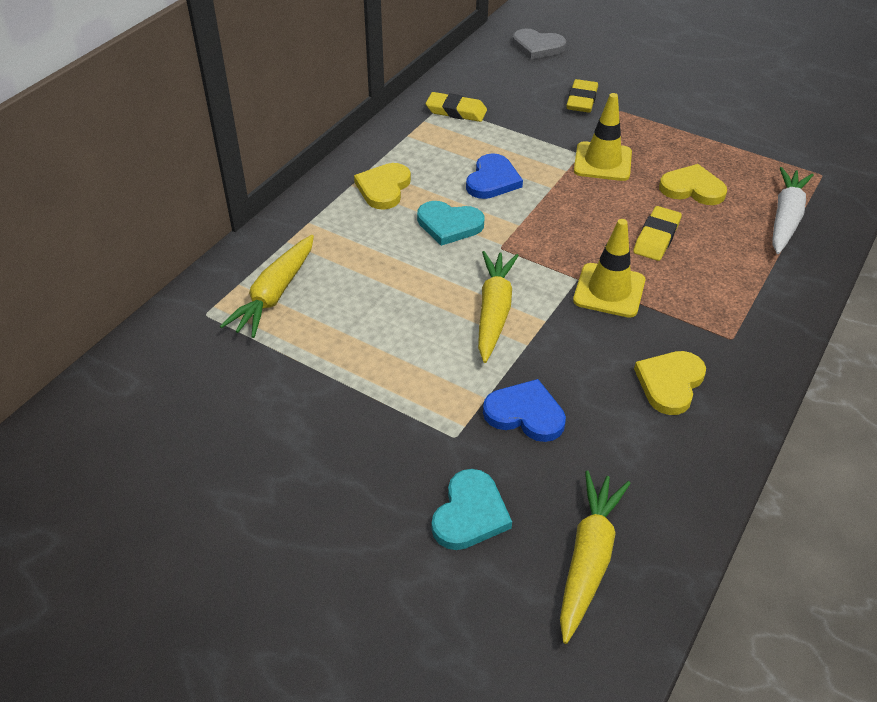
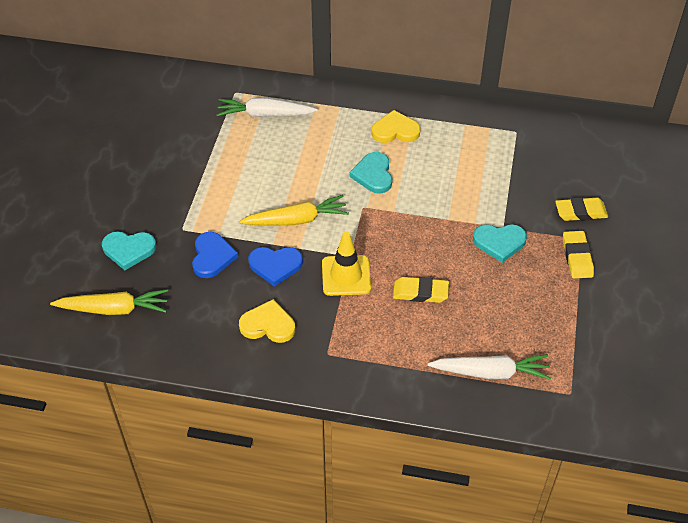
camera: 70 degrees right, 5 degrees up
(275, 294) = (265, 115): yellow carrot -> white carrot
(456, 111) = (514, 141): yellow eraser -> yellow eraser (577, 257)
(492, 180) = (437, 184): blue heart -> blue heart (275, 265)
(537, 47) = (646, 166): grey heart -> none
(602, 162) = (499, 242): yellow traffic cone -> turquoise heart
(692, 188) = (496, 305): yellow heart -> none

